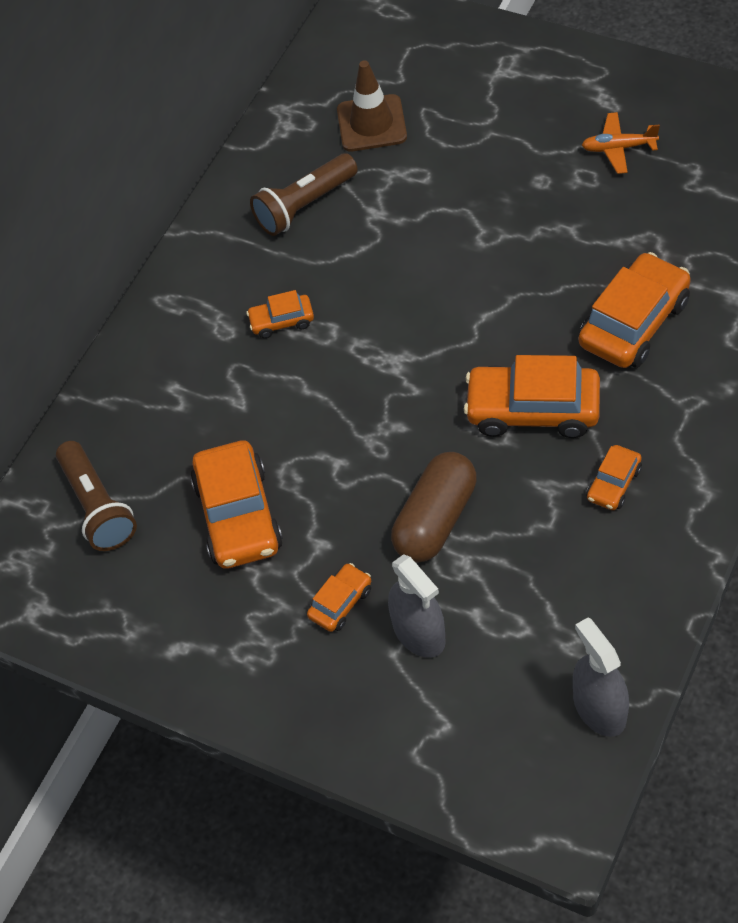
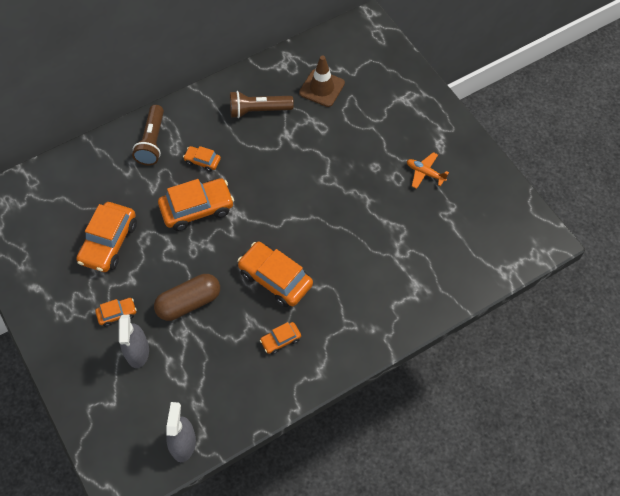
camera: 25 degrees right, 5 degrees up
(98, 507) = (56, 198): brown flashlight -> brown flashlight (152, 142)
(634, 322) = (357, 266): orange car -> orange car (197, 209)

